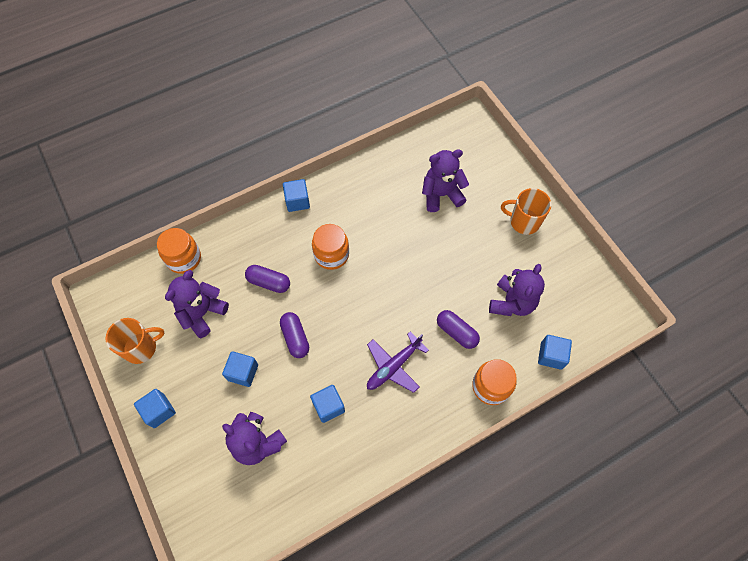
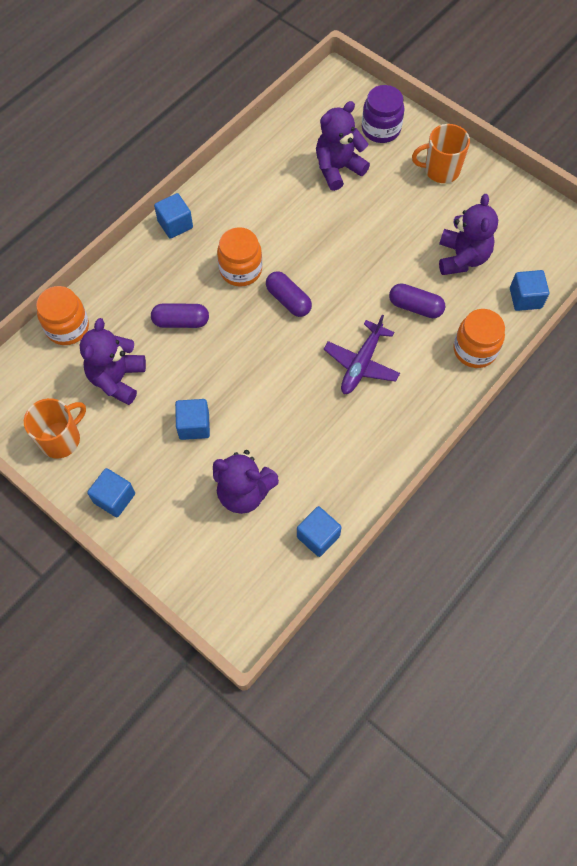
camera: 20 degrees left, 0 degrees up
(295, 338) = (238, 370): purple capsule -> purple capsule (288, 300)
(328, 406) = (307, 428): blue cube -> blue cube (318, 536)
(488, 172) = (381, 129): none -> purple jar

